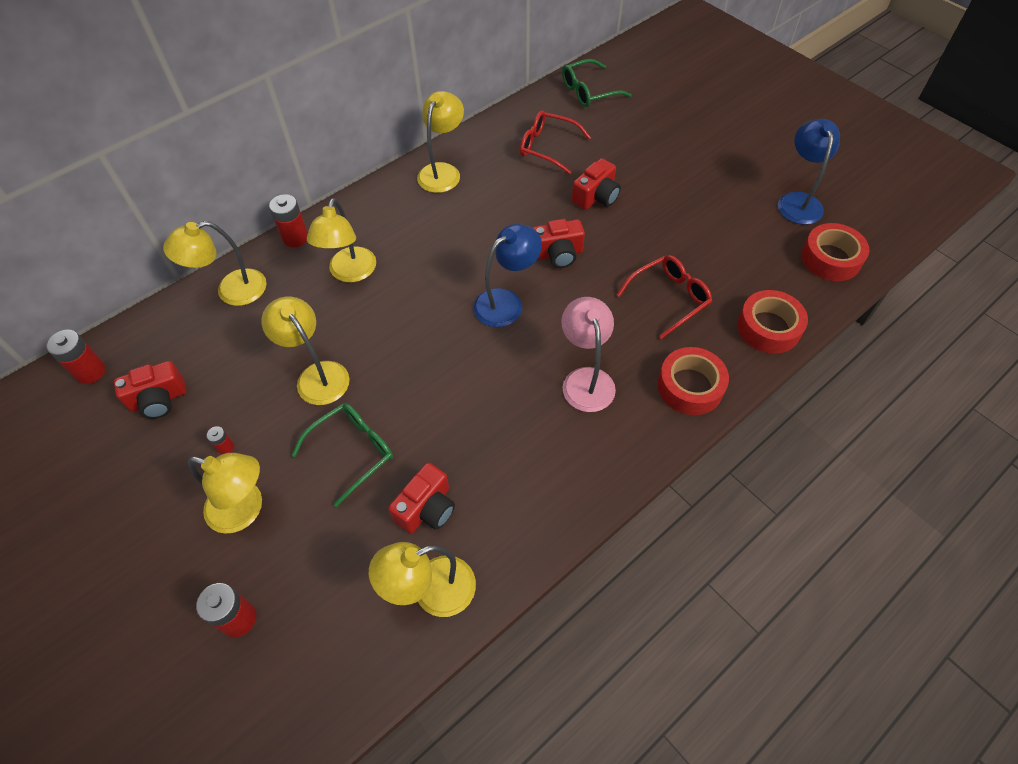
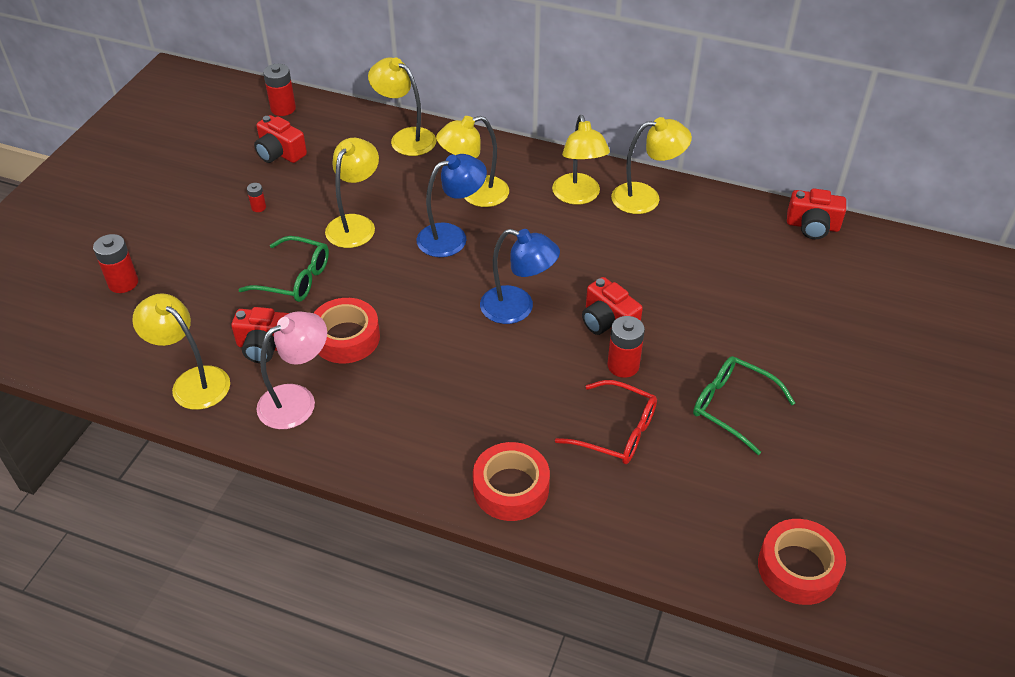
camera: 60 degrees right, 10 degrees down
(245, 510) = (211, 244): yellow lamp -> yellow lamp (578, 196)
(295, 238) = (488, 145): red battery -> red battery (623, 366)
(547, 147) = (749, 257): red glasses -> none
(586, 379) = (465, 401): pink lamp -> pink lamp (297, 400)
(589, 91) = (870, 256): green glasses -> green glasses (732, 407)
(596, 196) = (712, 321): red camera -> red camera (812, 226)
(768, 327) = (640, 535): red tape -> red tape (346, 338)
(798, 201) = (869, 507): blue lamp -> blue lamp (452, 237)

